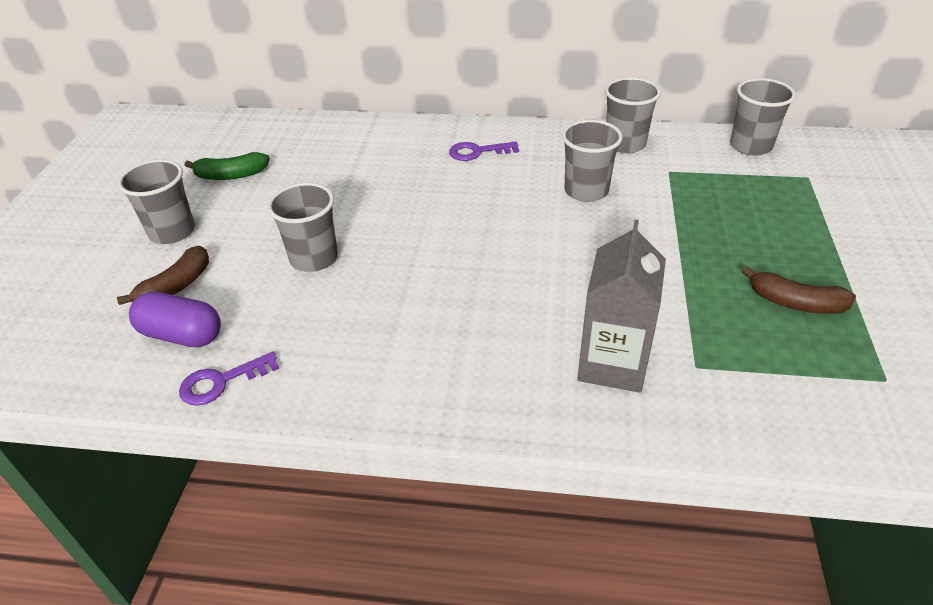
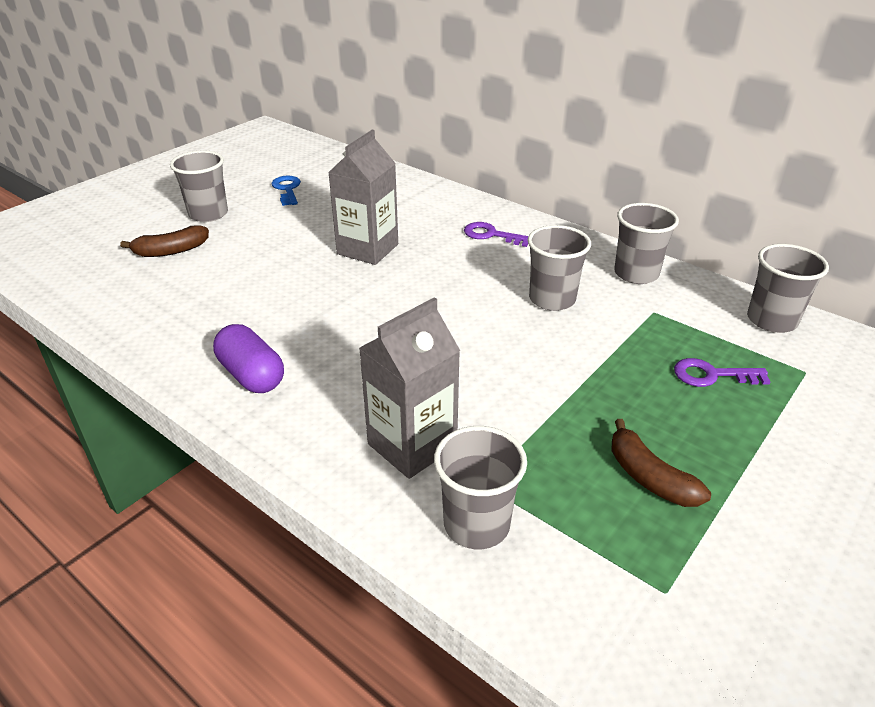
camera: 30 degrees right, 5 degrees down
(182, 335) = (140, 284): purple capsule -> purple capsule (251, 375)
(221, 382) = (129, 325): purple key -> purple key (712, 375)
(231, 175) = (287, 189): green banana -> blue key
(314, 258) = (278, 268): grey cup -> grey cup (476, 524)
(382, 206) = (367, 249): none -> grey carton

